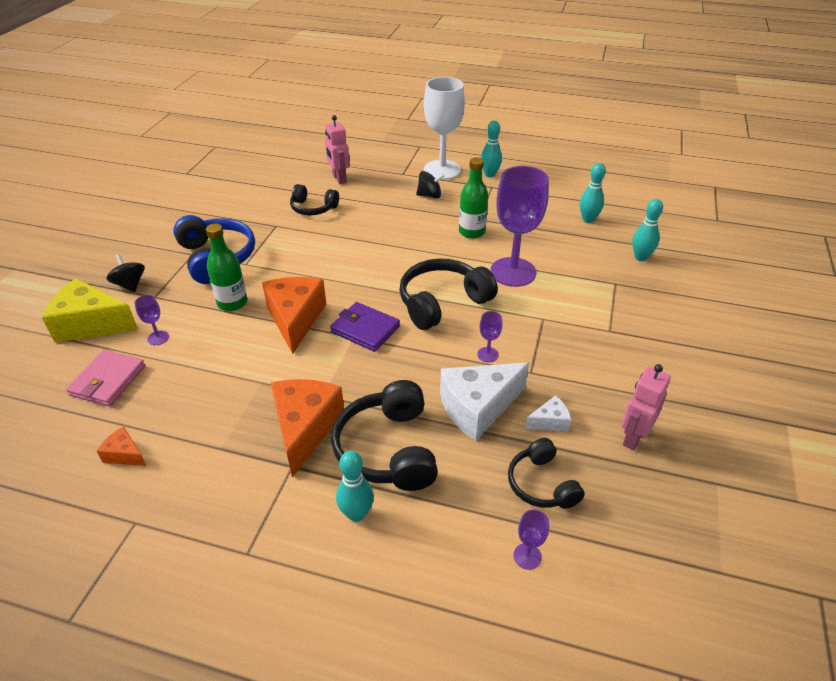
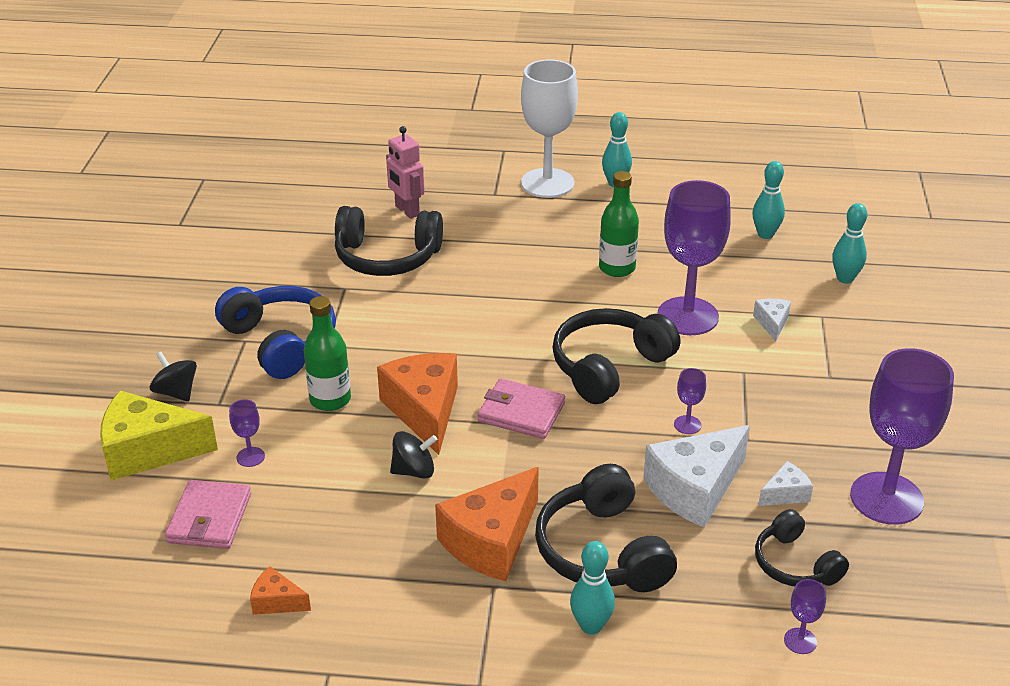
camera: 10 degrees left, 5 degrees down
(305, 428) = (491, 541): orange cheese -> orange cheese turned 135 degrees counterclockwise
(313, 208) = (387, 257): black headphones -> black headphones, size x1.63
(365, 329) = (521, 412): purple wallet -> pink wallet
(429, 195) = (543, 222): black spinning top -> black spinning top (414, 471)
(575, 284) = (772, 323): none -> white cheese
(633, 437) = (886, 498): pink robot -> purple goblet

